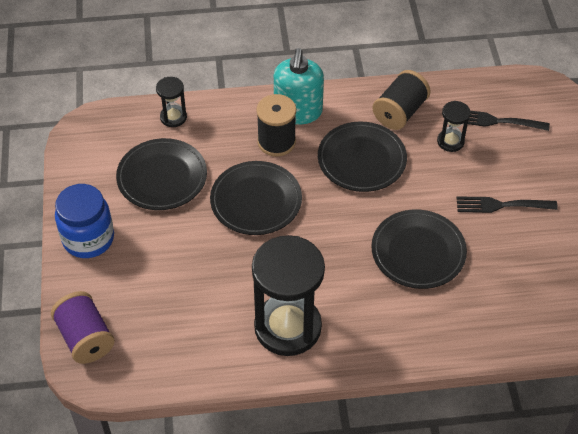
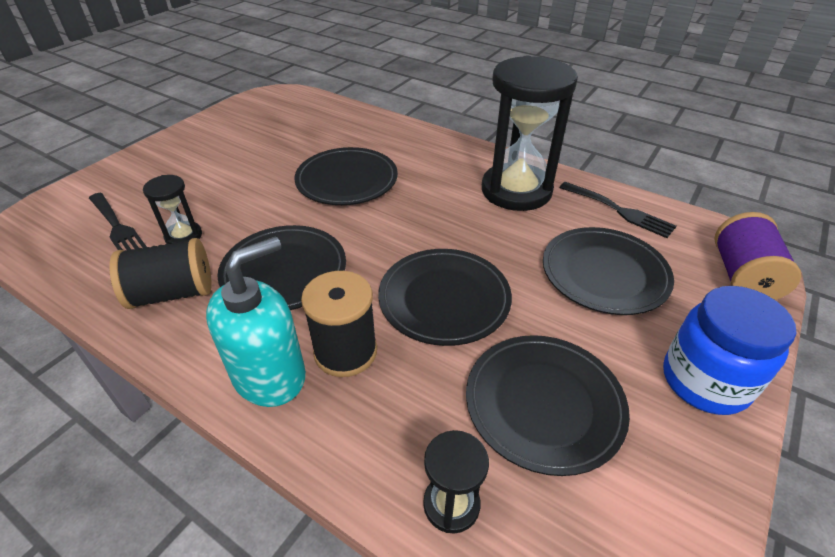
camera: 140 degrees left, 10 degrees down
(175, 281) = (604, 274): none -> black plate
(501, 205) = (236, 172): black fork -> black fork (619, 210)

